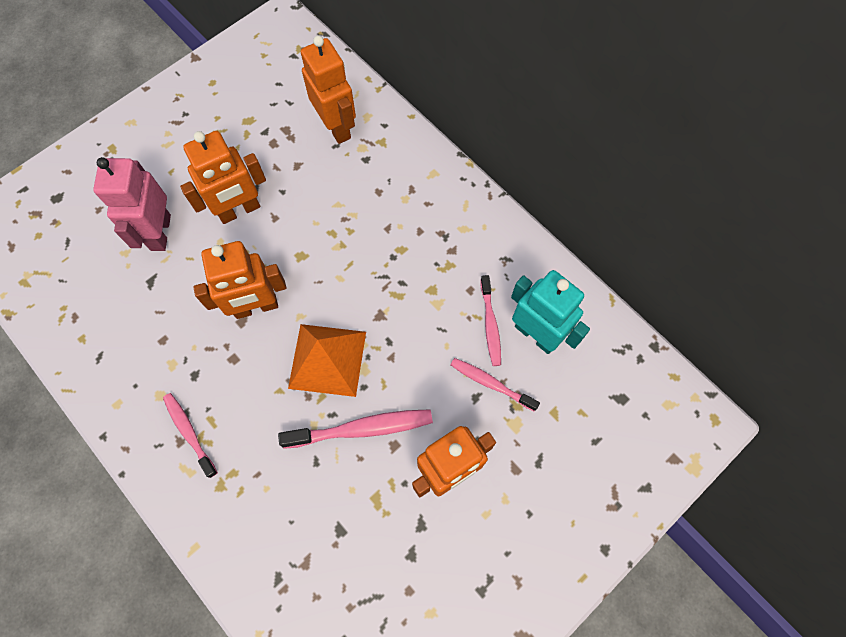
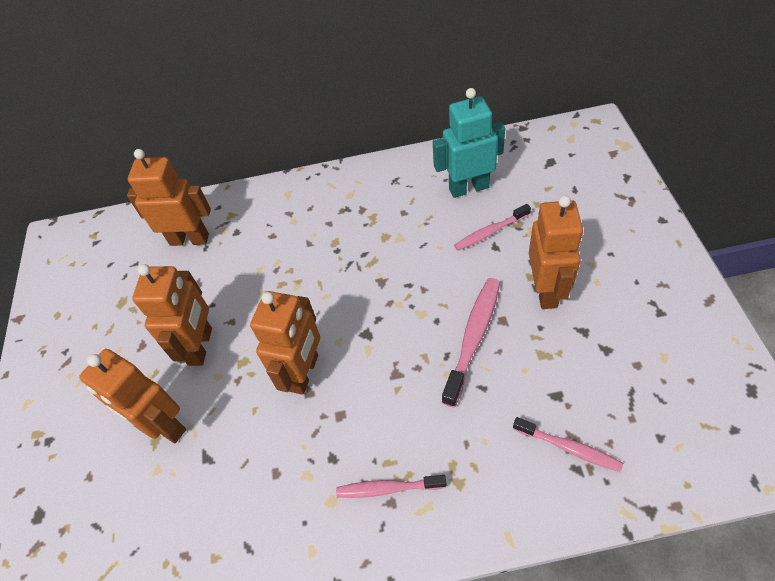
camera: 50 degrees left, 15 degrees down
(160, 232) = (164, 426): pink robot -> orange robot
(327, 359) = (394, 337): orange pyramid -> none
(490, 325) = (441, 212): pink toothbrush -> pink toothbrush (569, 448)

